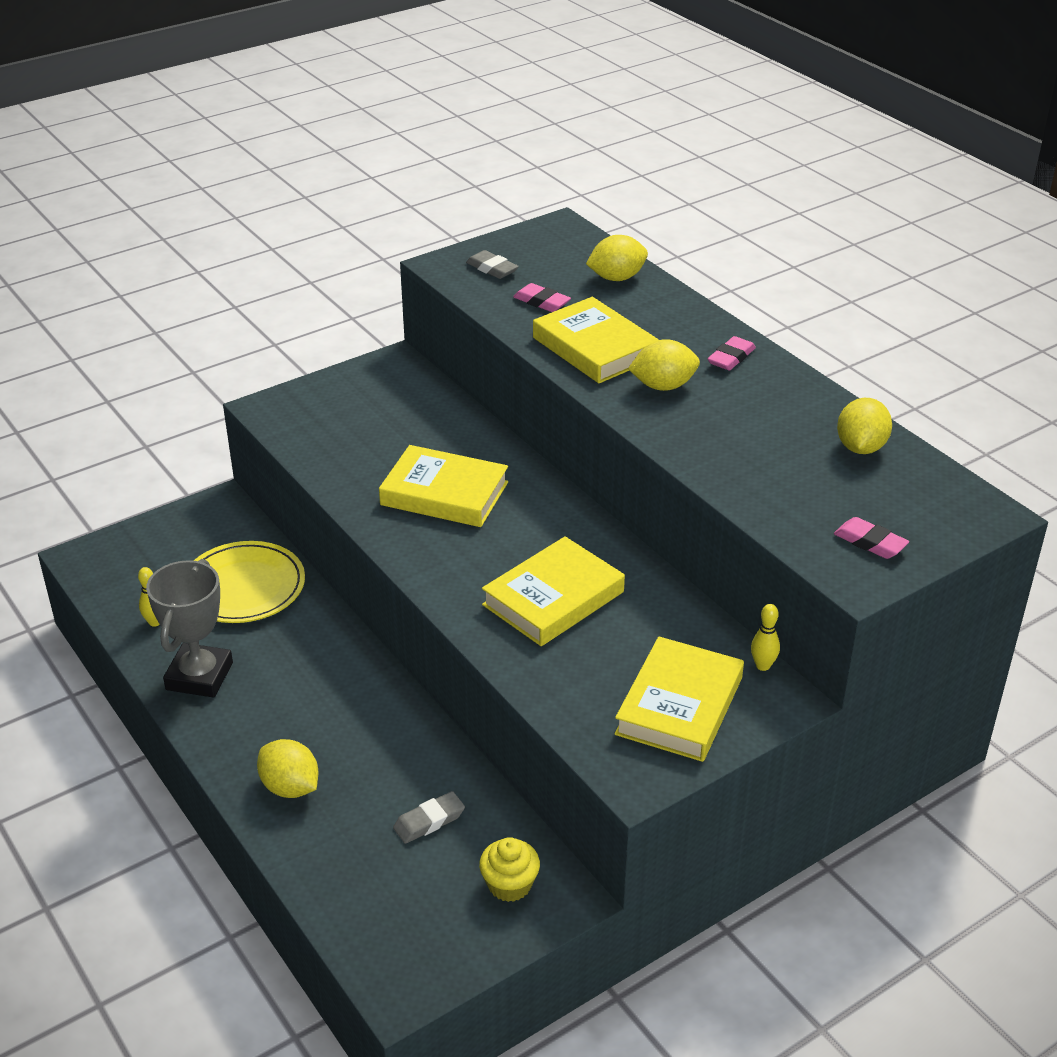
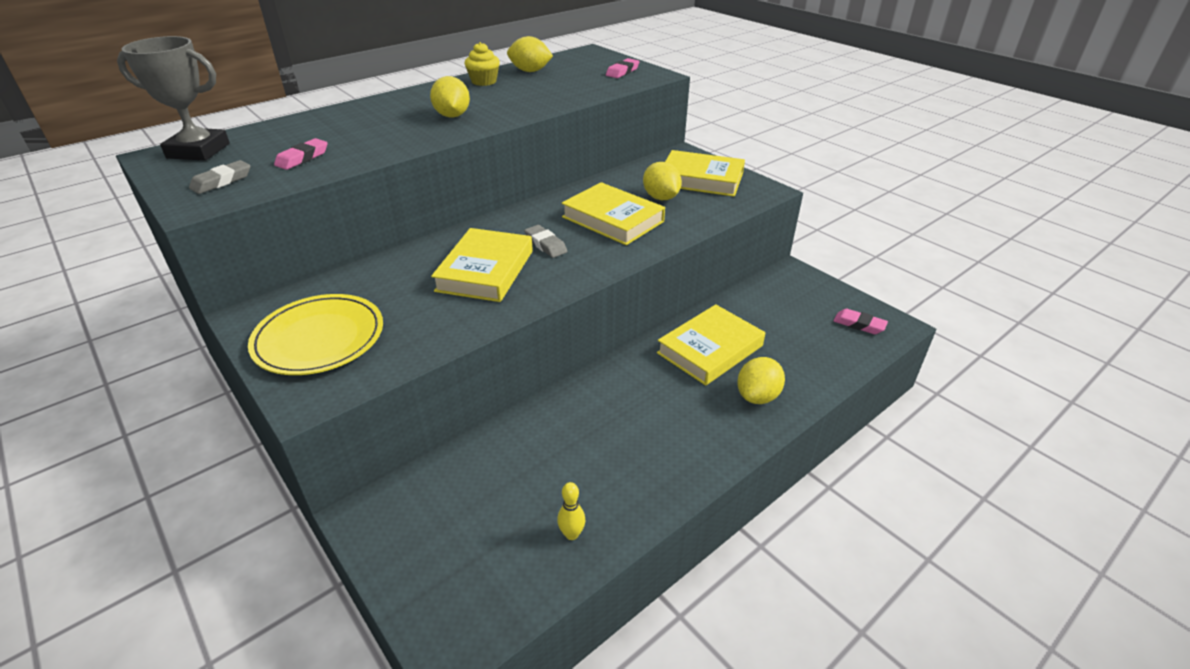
camera: 95 degrees left, 0 degrees up
(199, 676) = (646, 478): grey trophy -> grey trophy (198, 151)
(243, 587) = (513, 469): yellow plate -> yellow plate (319, 338)
(429, 821) = (760, 326): grey eraser -> grey eraser (545, 245)
(509, 885) = (795, 291): yellow cupcake -> yellow cupcake (484, 81)
(594, 348) = (390, 137): yellow book -> yellow book (710, 349)
(616, 278) = (277, 132): yellow lemon -> yellow lemon (661, 198)
(731, 358) = (419, 98): pink eraser -> pink eraser (859, 324)
(763, 666) = (658, 158): yellow bowling pin -> none

